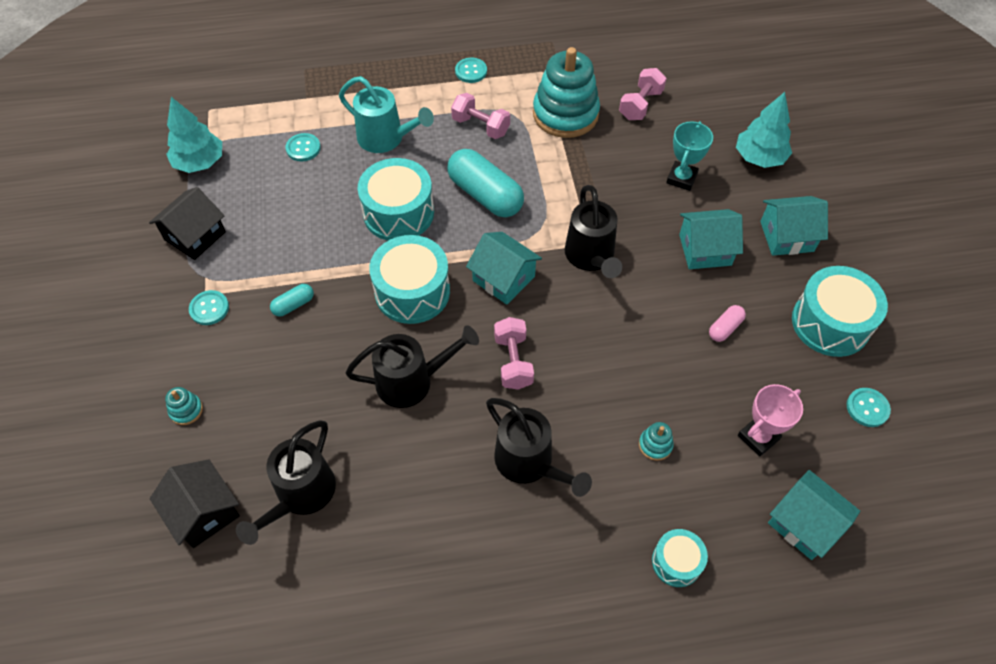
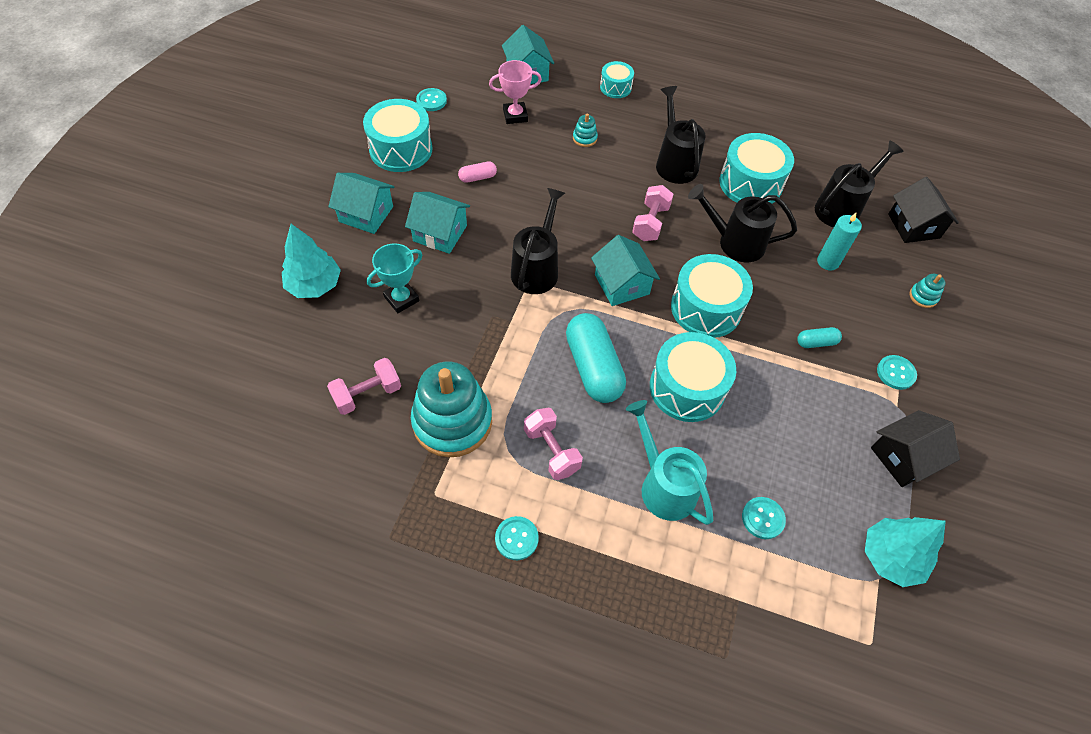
camera: 155 degrees left, 0 degrees up
(301, 405) = (828, 262): none -> turquoise candle
(425, 478) = (750, 183): none -> turquoise drum

